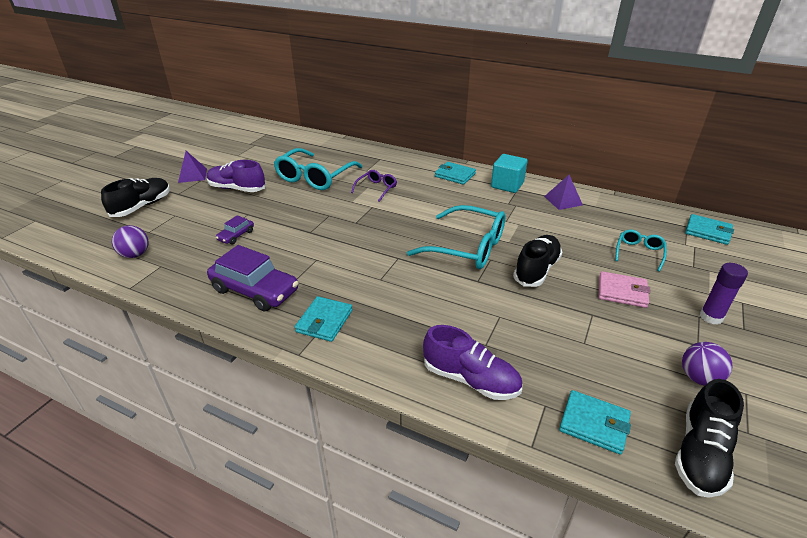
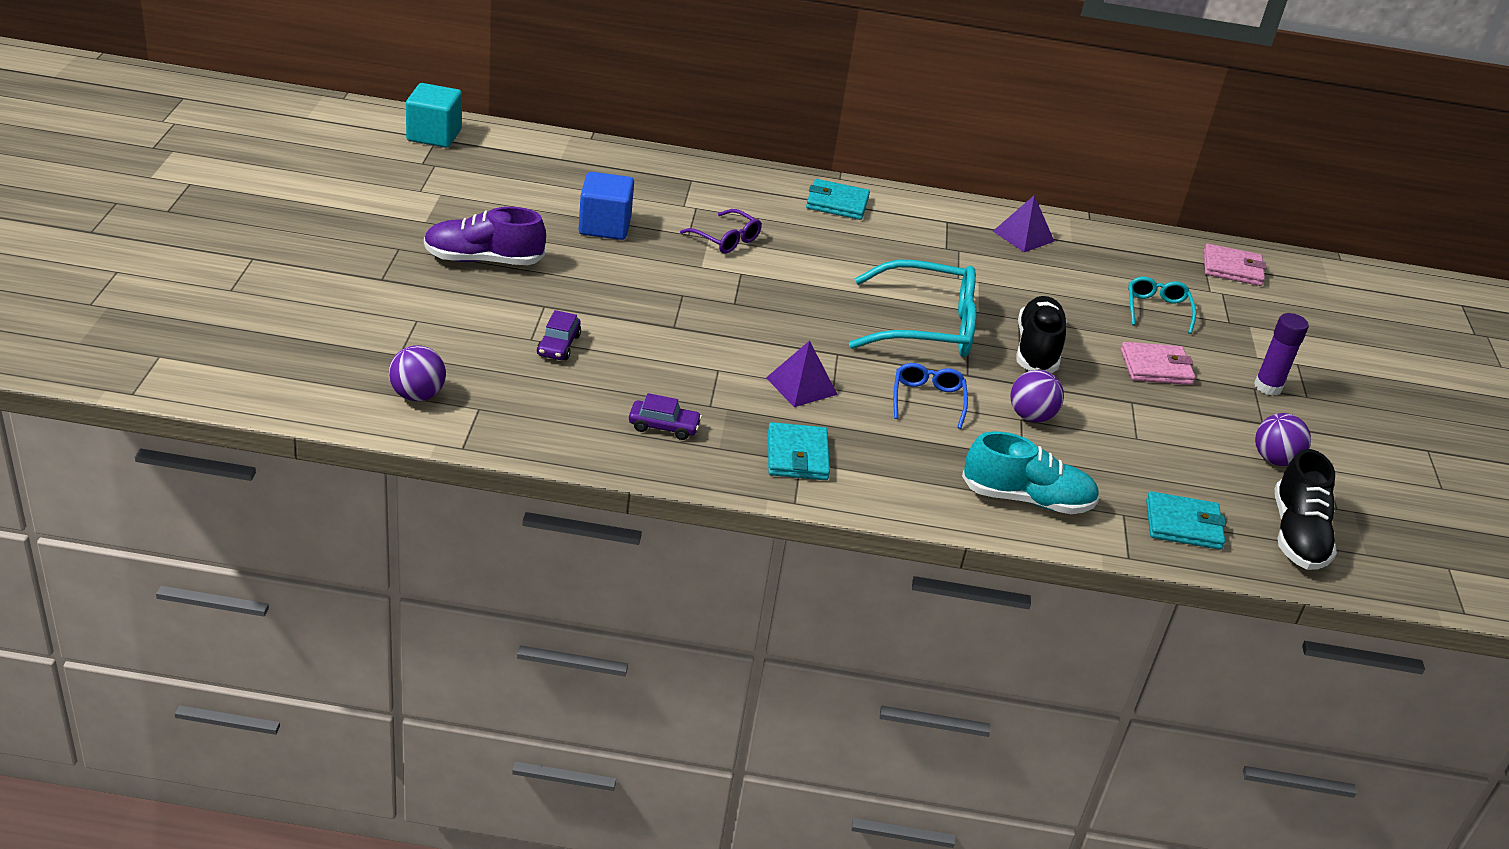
camera: 25 degrees left, 0 degrees up
(142, 206) = (339, 310): black shoe -> none
(192, 175) = (373, 240): purple pyramid -> purple pyramid (801, 386)
(255, 290) = (664, 426): purple car -> purple car, size x0.49
(315, 177) = (604, 226): turquoise glasses -> blue cube
(376, 189) = (726, 239): purple glasses -> purple glasses turned 120 degrees clockwise
(439, 294) = (927, 400): none -> blue glasses
(470, 379) = (1027, 499): purple shoe -> turquoise shoe
(507, 185) = (928, 215): turquoise cube -> turquoise cube (434, 135)
(508, 315) = (1031, 416): none -> purple ball
(707, 231) = (1232, 268): turquoise wallet -> pink wallet

